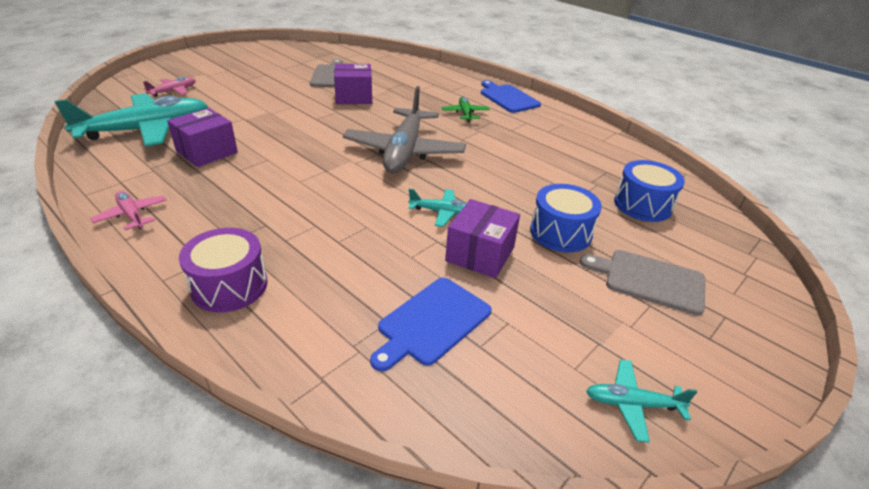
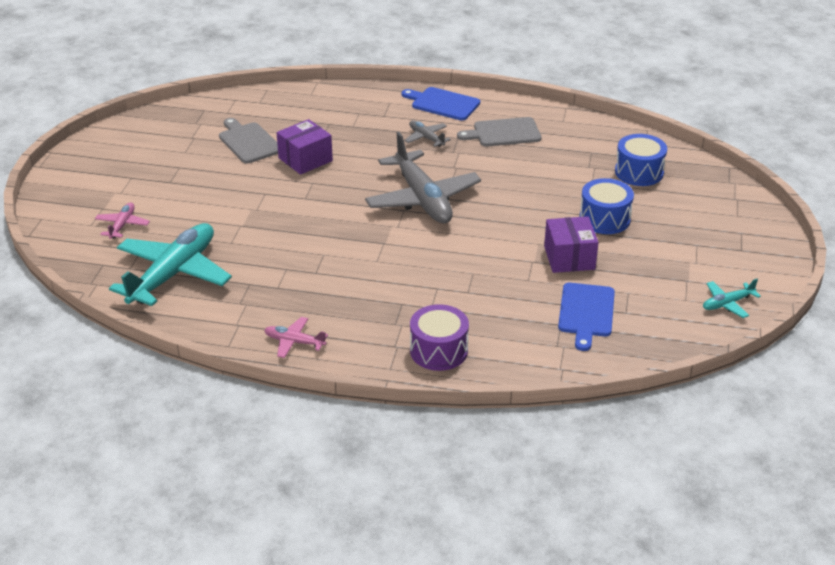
camera: 30 degrees left, 0 degrees up
(207, 152) = (263, 270): purple box -> none
(442, 212) = (512, 239): turquoise plane -> none
(465, 113) = (426, 138): green plane -> grey plane
(649, 280) = (685, 228): grey cutting board -> grey cutting board (503, 133)

